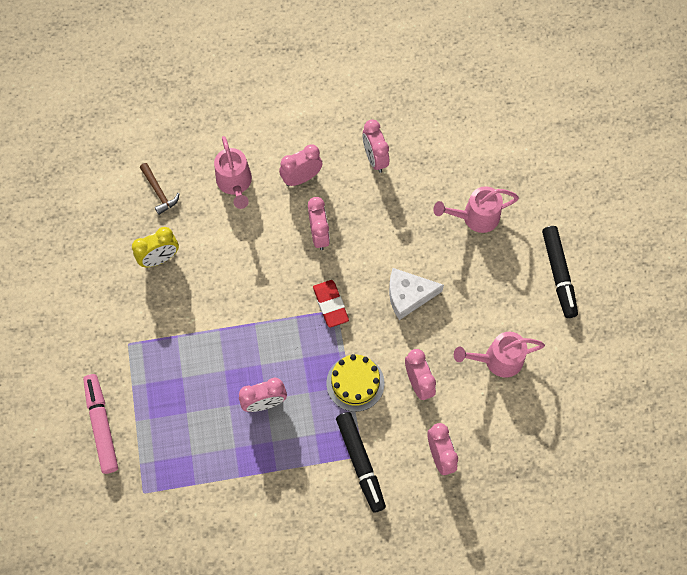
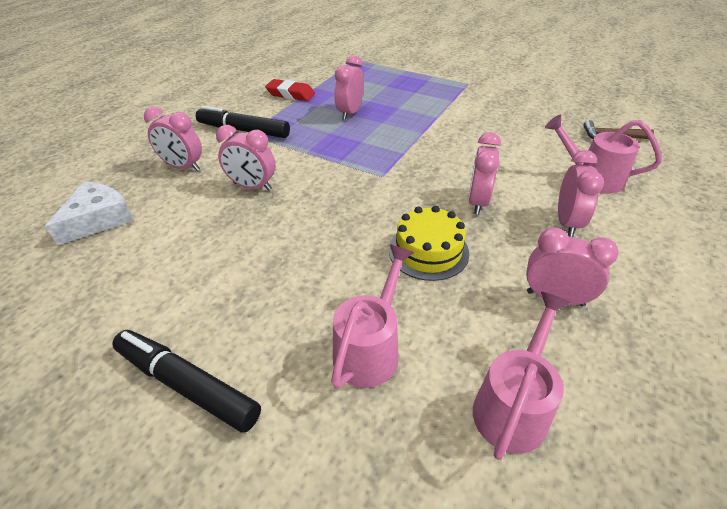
camera: 130 degrees right, 25 degrees down
(102, 426) = (417, 61): pink marker -> none
(160, 258) = (533, 115): yellow clock -> none
(319, 235) = (477, 202): pink clock -> pink clock turned 75 degrees clockwise
(330, 305) = (391, 174): red eraser -> red eraser (291, 94)
(355, 383) = (304, 155): yellow cake -> yellow cake (428, 251)
(408, 295) = (340, 226): white cheese -> white cheese (98, 219)
(497, 360) = (190, 249): pink watering can -> pink watering can (513, 405)

